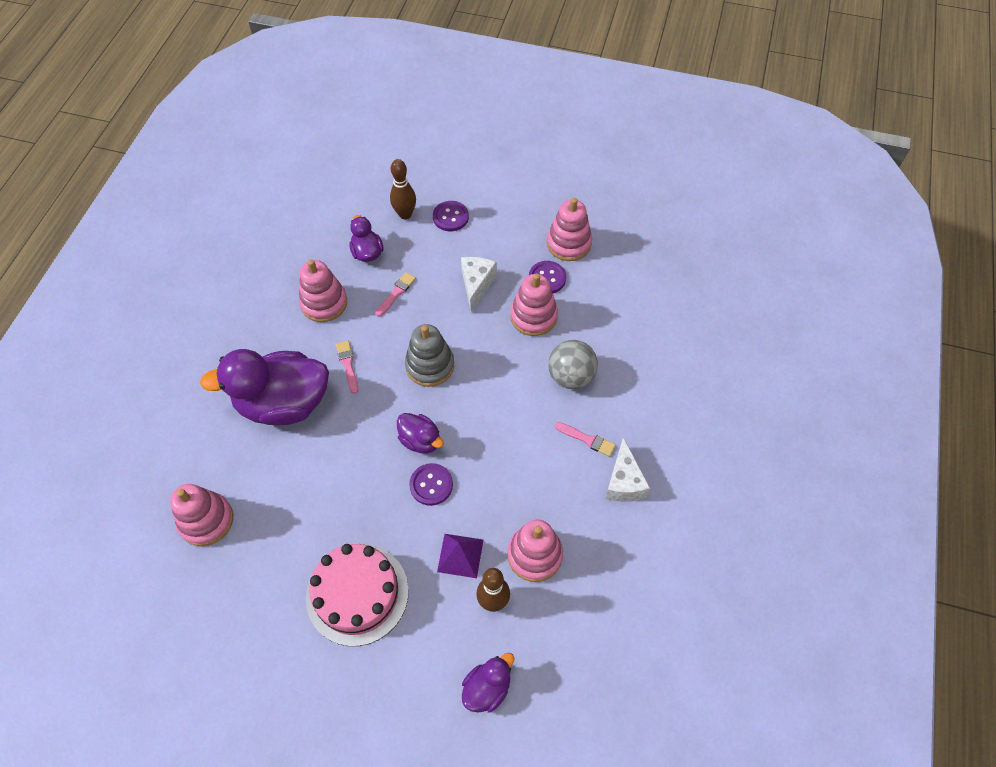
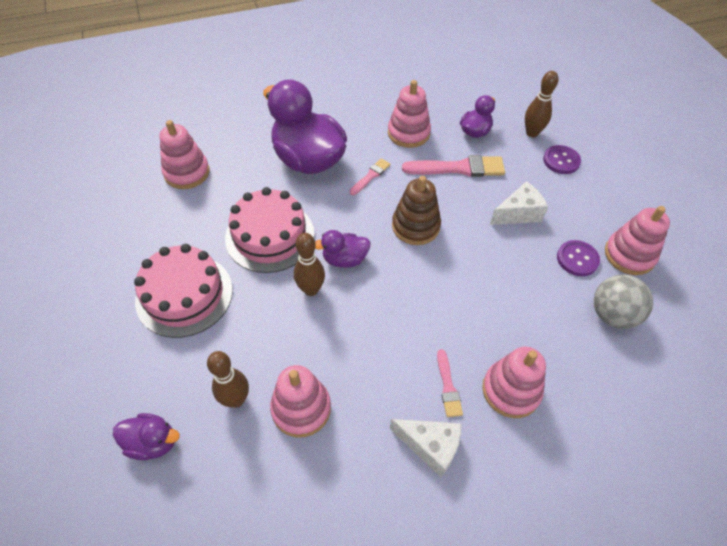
camera: 55 degrees right, 5 degrees down
(348, 486) = (270, 236): none -> pink cake
(396, 293) = (458, 168): pink brush -> pink brush, size x1.84
(420, 440) = (344, 259): purple duck -> purple duck turned 75 degrees clockwise
(430, 365) = (415, 226): grey stacking toy -> brown stacking toy
(431, 485) = (311, 289): purple button -> brown bowling pin
(460, 555) = (262, 348): purple pyramid -> none
(533, 316) = (530, 271): pink stacking toy -> pink stacking toy (511, 390)
(571, 376) = (499, 335): grey ball -> grey ball (612, 314)
(623, 482) = (430, 446): white cheese -> white cheese turned 120 degrees counterclockwise

